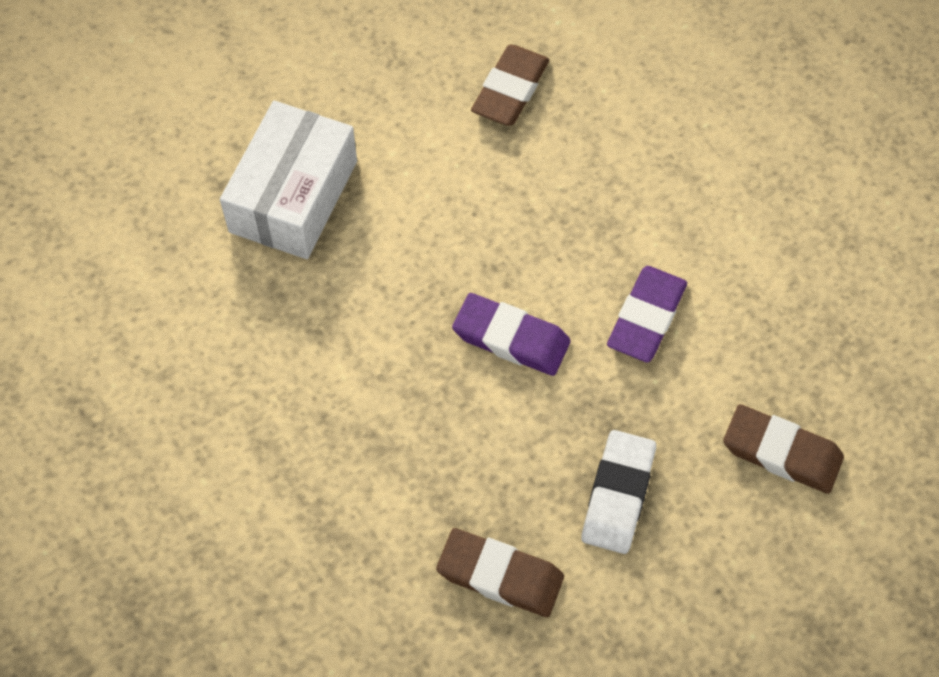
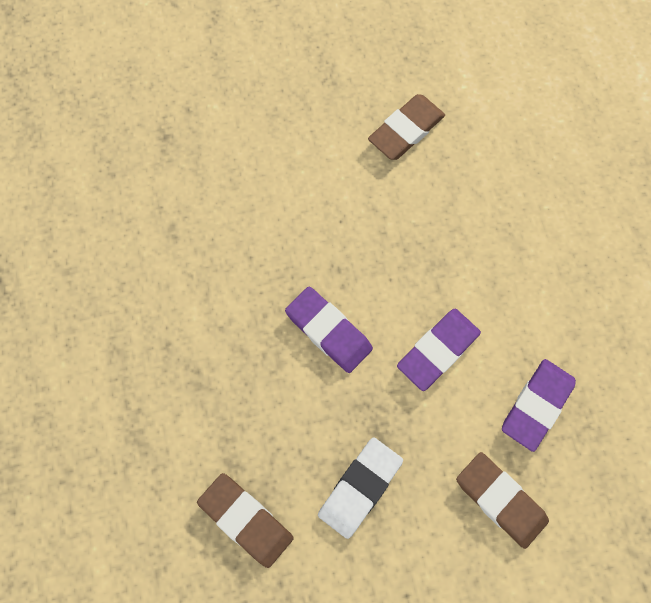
camera: 20 degrees right, 10 degrees up
(293, 196) = (213, 163): white box -> none
(781, 339) = (536, 405): none -> purple eraser

